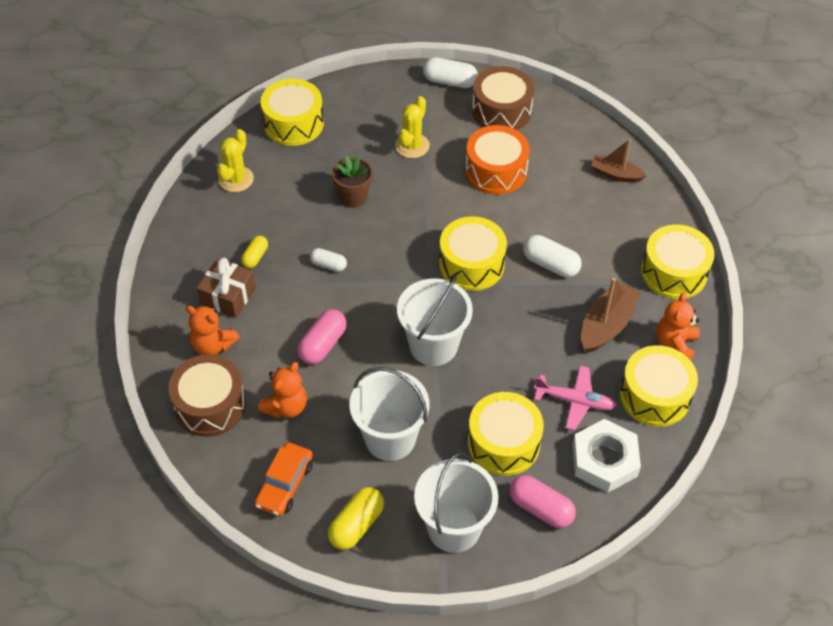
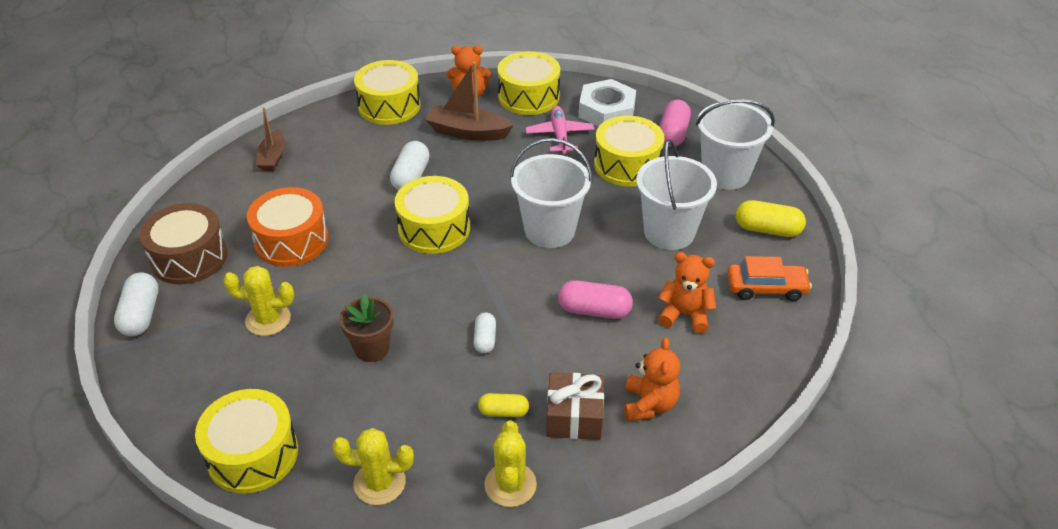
camera: 110 degrees left, 10 degrees down
(195, 244) = (510, 485): none -> yellow cactus
(210, 405) = (723, 377): brown drum -> none

